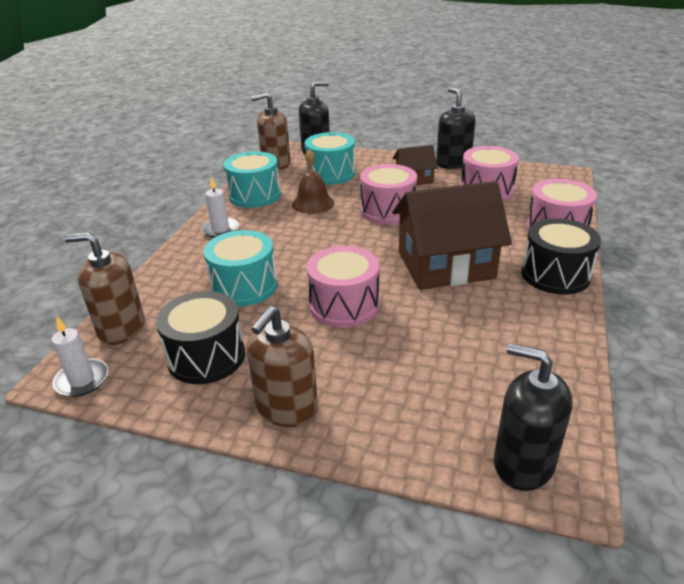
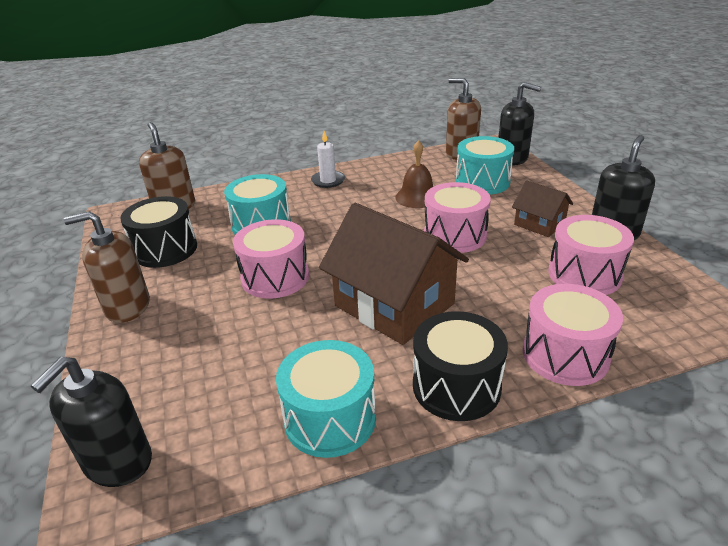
camera: 55 degrees right, 0 degrees up
(82, 380) = (115, 220): white candle -> none
(254, 195) = (396, 169): turquoise drum -> turquoise drum (330, 418)
(523, 463) = (118, 462): black soap dispenser -> black soap dispenser turned 150 degrees counterclockwise

